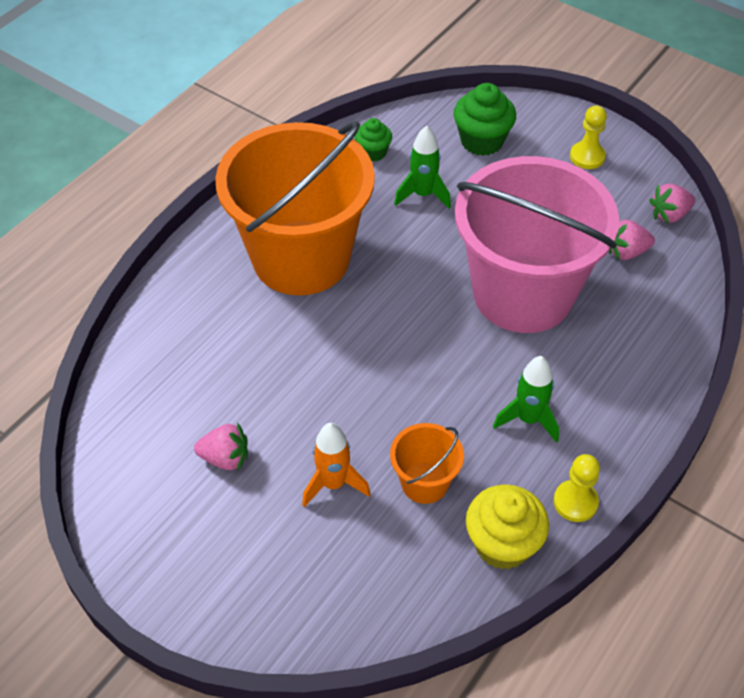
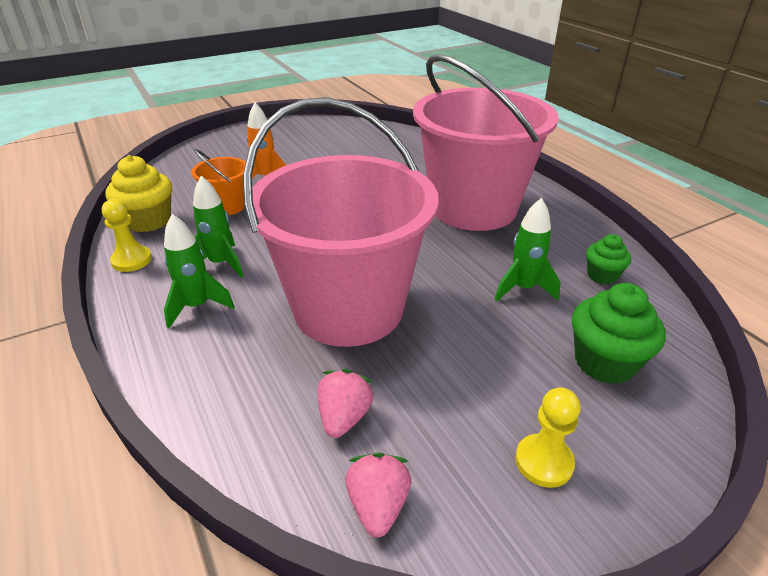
camera: 115 degrees right, 15 degrees down
(225, 458) = (322, 152): pink strawberry -> none
(301, 258) = (473, 208): orange bucket -> pink bucket
(594, 398) = (197, 306): none -> green rocket

